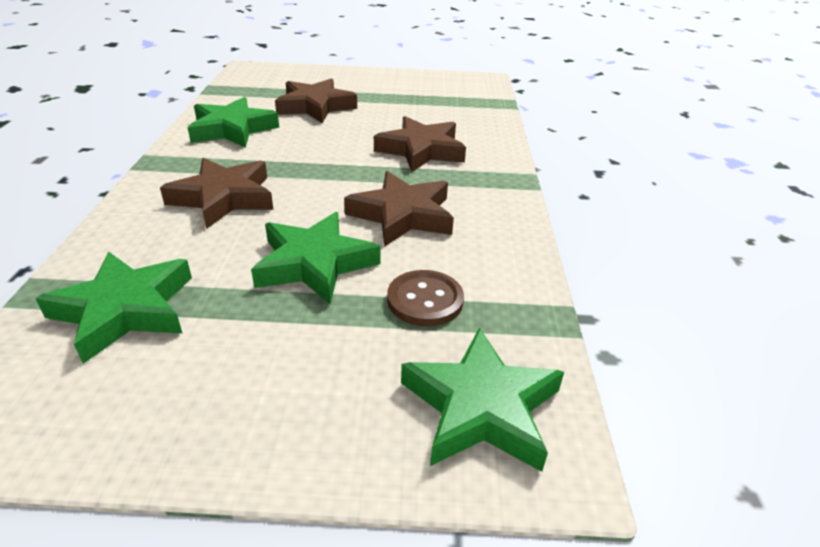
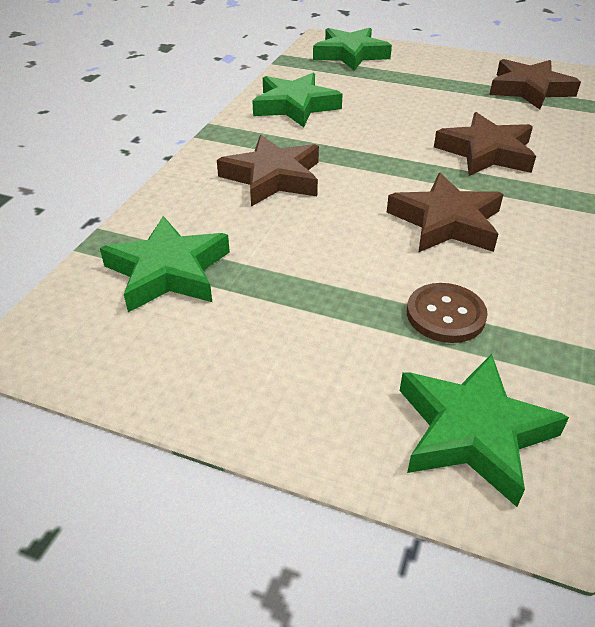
camera: 20 degrees right, 5 degrees up
(314, 263) = (344, 258): green star -> green star (350, 54)
(315, 106) = (384, 89): brown star -> brown star (529, 90)

